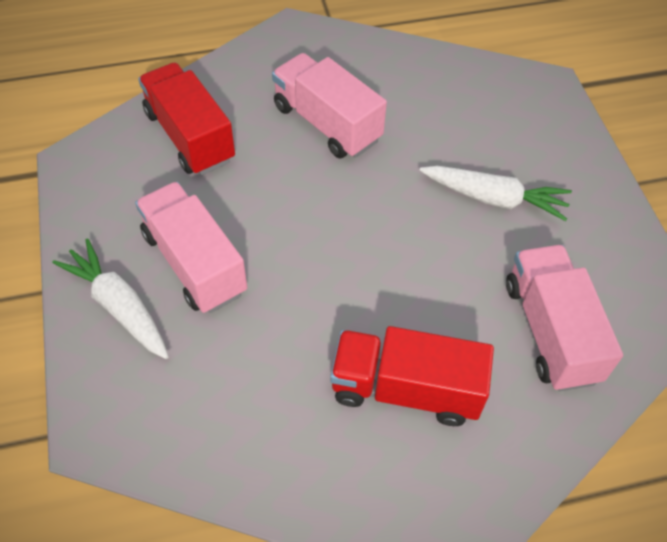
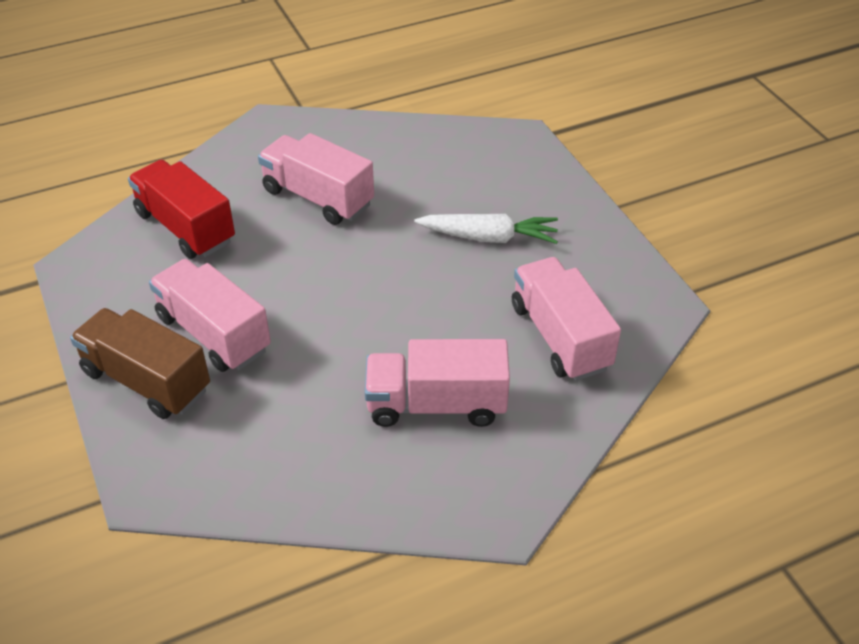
camera: 10 degrees left, 10 degrees down
(118, 306) = (146, 380): white carrot -> brown truck
(406, 389) = (436, 404): red truck -> pink truck

